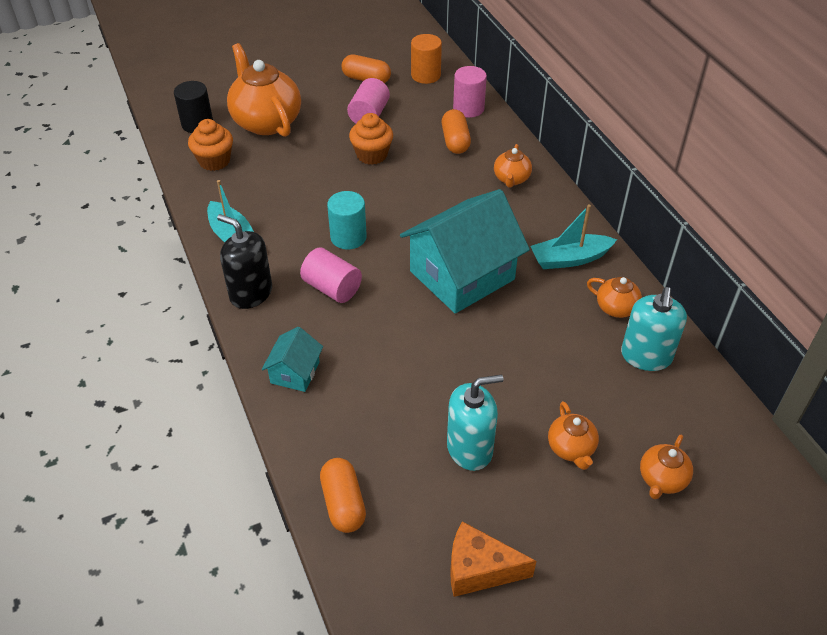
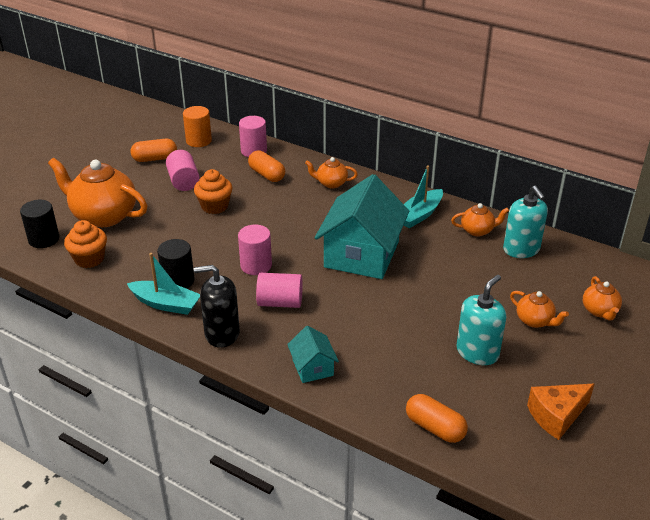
camera: 35 degrees left, 10 degrees down
(265, 219) = (178, 281): none -> black cylinder
(348, 237) = (256, 265): turquoise cylinder -> pink cylinder
(511, 179) = (331, 183): orange teapot -> orange teapot turned 120 degrees clockwise

